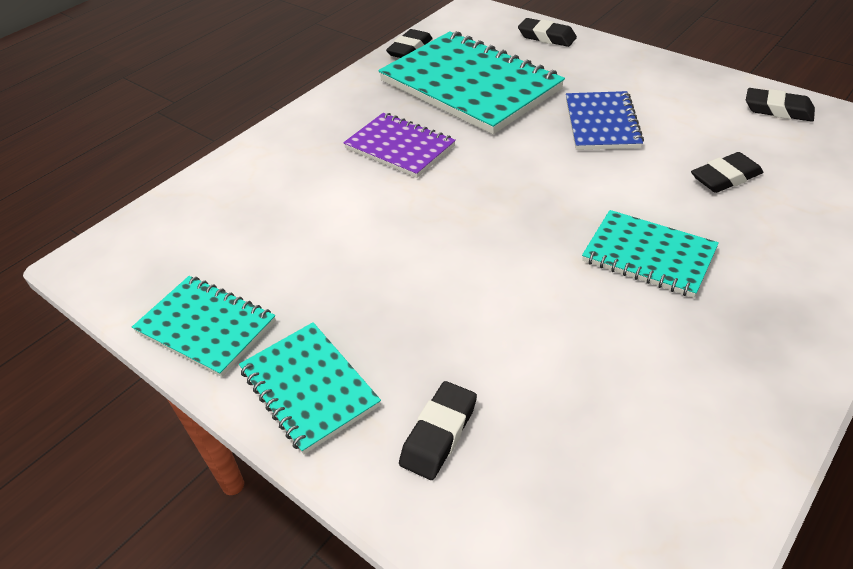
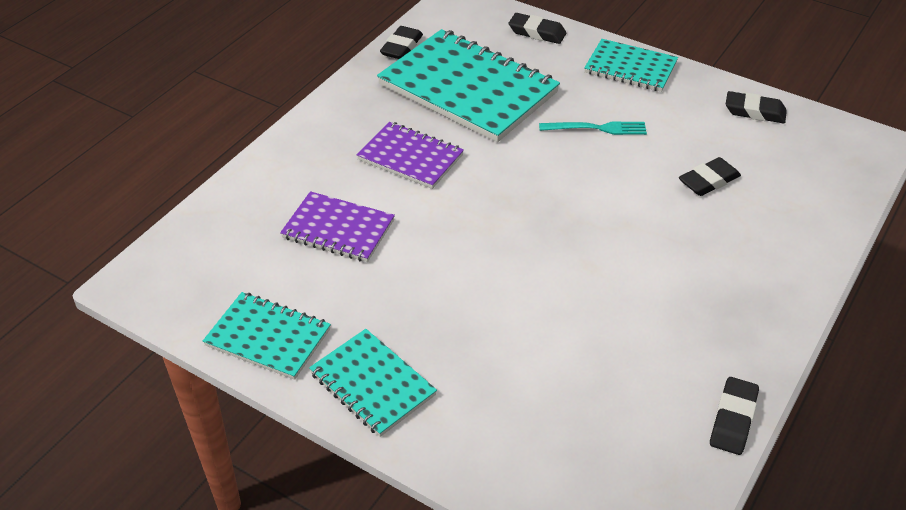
camera: 10 degrees left, 0 degrees up
(310, 215) = (338, 229): none -> purple notebook
(439, 434) = (487, 414): black eraser -> black eraser (733, 419)
(601, 123) = (597, 128): blue notebook -> turquoise fork
(648, 255) = (645, 256): turquoise notebook -> turquoise notebook (630, 68)

